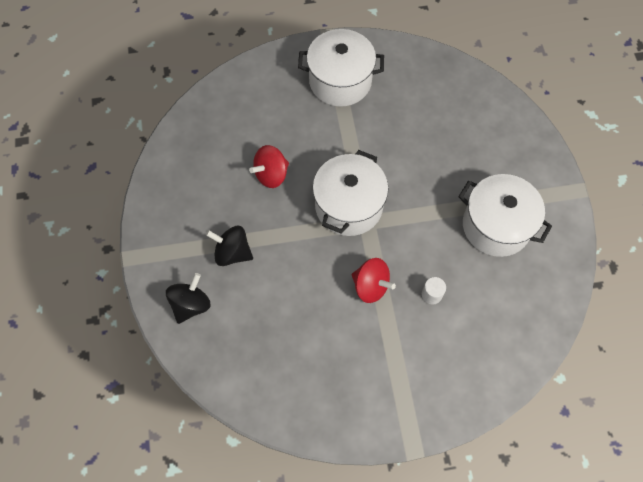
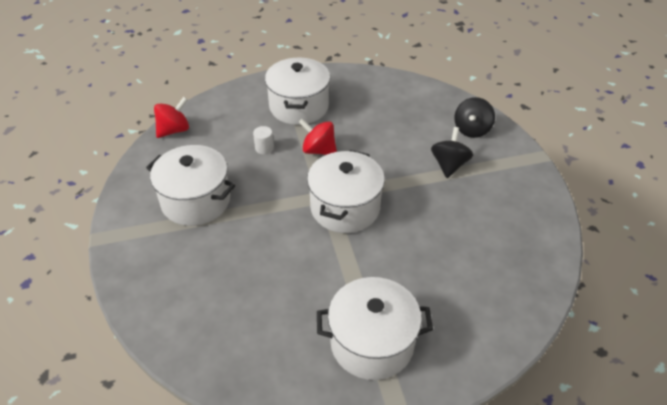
camera: 175 degrees right, 20 degrees down
(232, 253) = (449, 165): black spinning top -> black spinning top turned 90 degrees counterclockwise
(271, 175) = (431, 230): red spinning top -> red spinning top (174, 130)
(392, 364) = (299, 107): none -> white pot

